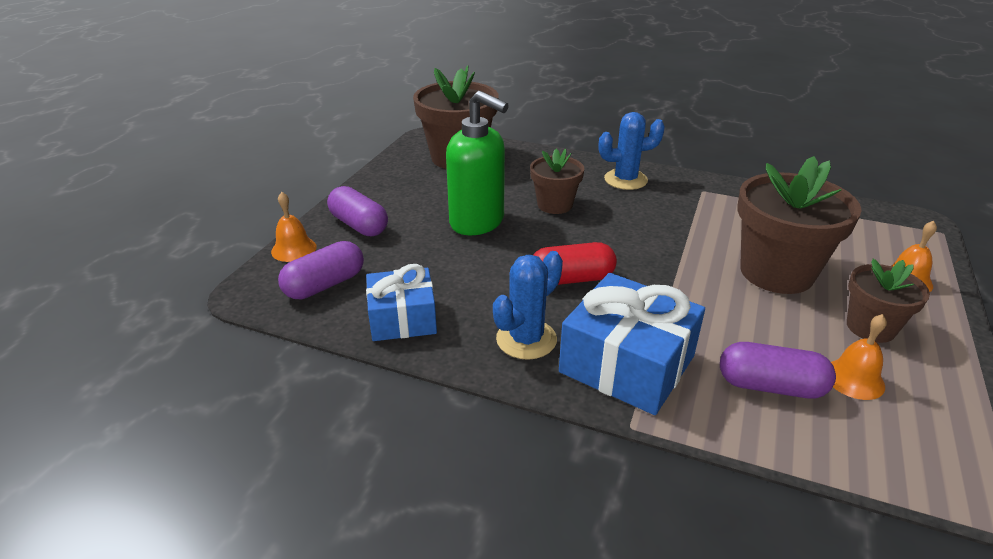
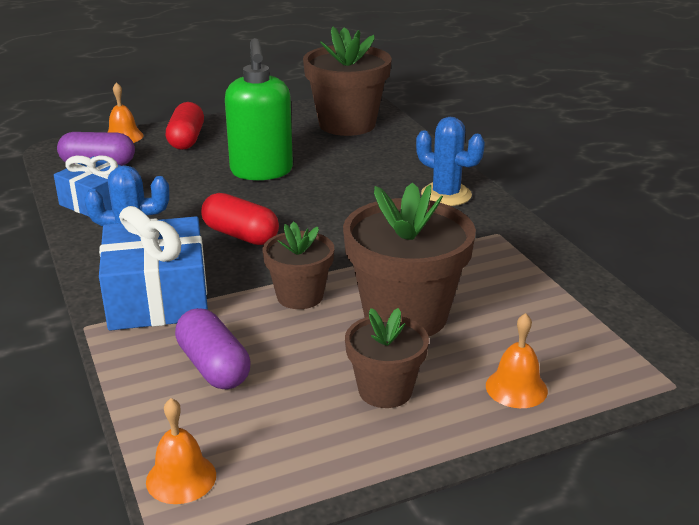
camera: 45 degrees right, 5 degrees down
(359, 225) = (186, 139): purple capsule -> red capsule
(554, 205) = (343, 186): brown flower pot -> brown flower pot (300, 296)
(854, 379) = (282, 404): orange bell -> orange bell (181, 478)

